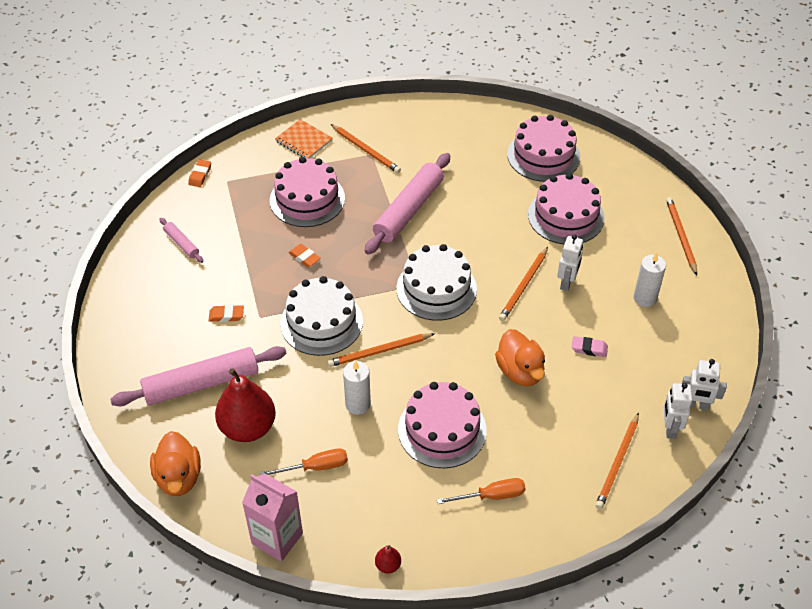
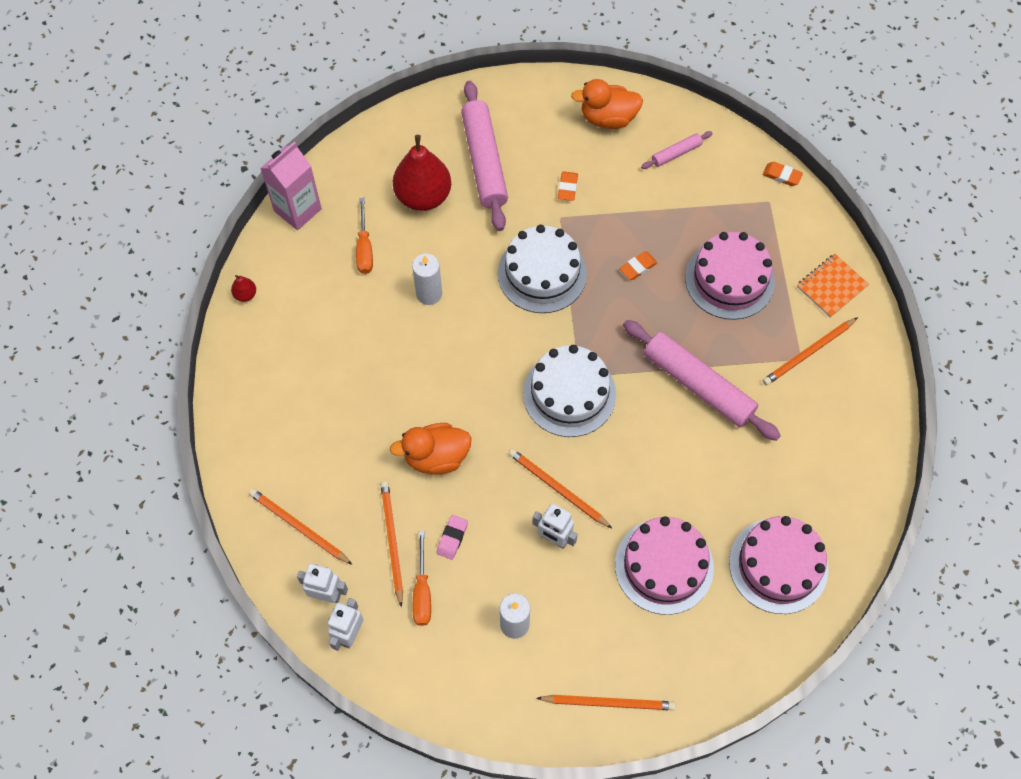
camera: 100 degrees right, 15 degrees up
(179, 477) = (381, 138): orange duck -> orange duck (608, 118)
(379, 351) = (492, 323): orange pencil -> orange pencil (392, 541)
(442, 430) = (380, 366): pink cake -> none
(491, 496) = (292, 396): orange screwdriver -> orange screwdriver (422, 592)

